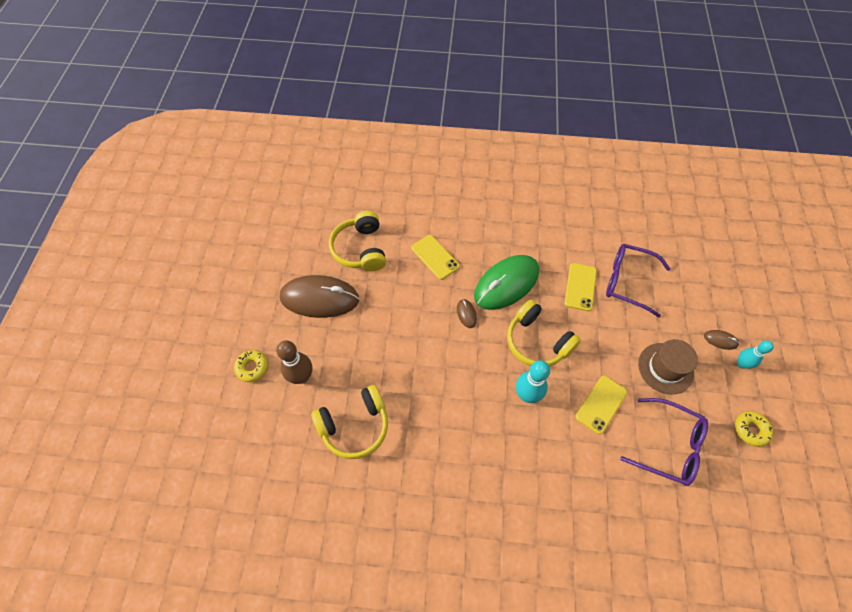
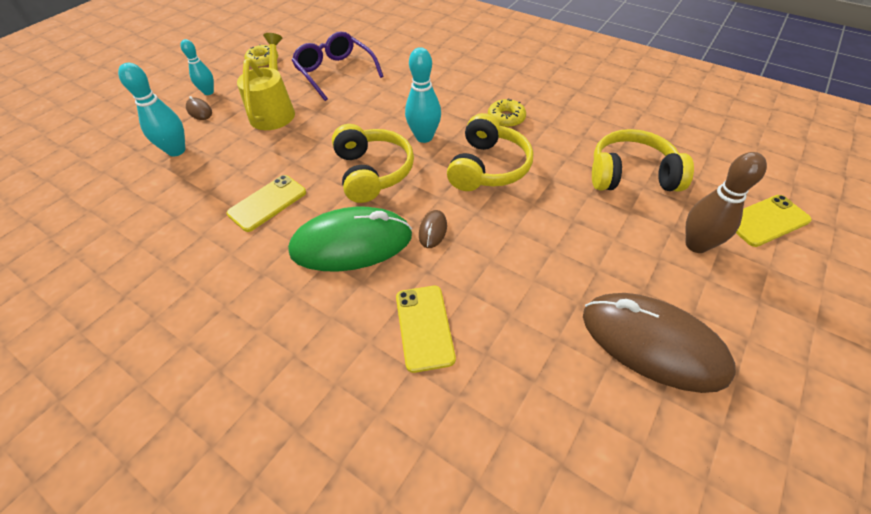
camera: 150 degrees left, 10 degrees down
(252, 367) = (777, 283): yellow donut -> yellow donut (506, 118)
(360, 249) = (551, 406): yellow headphones -> yellow headphones (488, 167)
(601, 404) = (361, 109): yellow phone -> yellow phone (766, 221)
(628, 282) = (210, 186): purple glasses -> none
(665, 368) = (274, 111): brown hat -> yellow watering can
(685, 297) = (176, 151): none -> turquoise bowling pin

